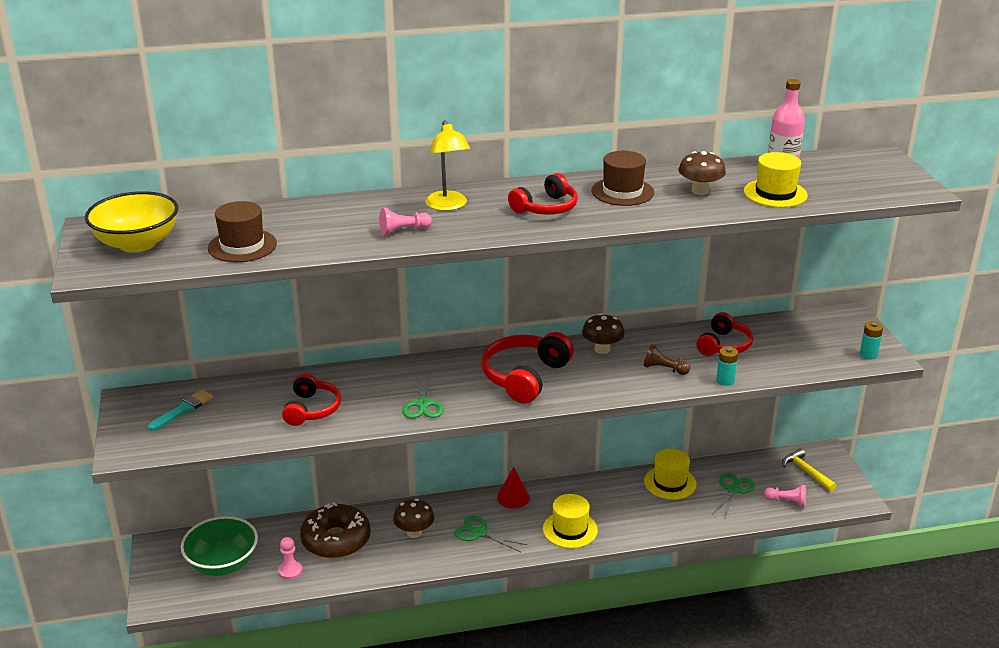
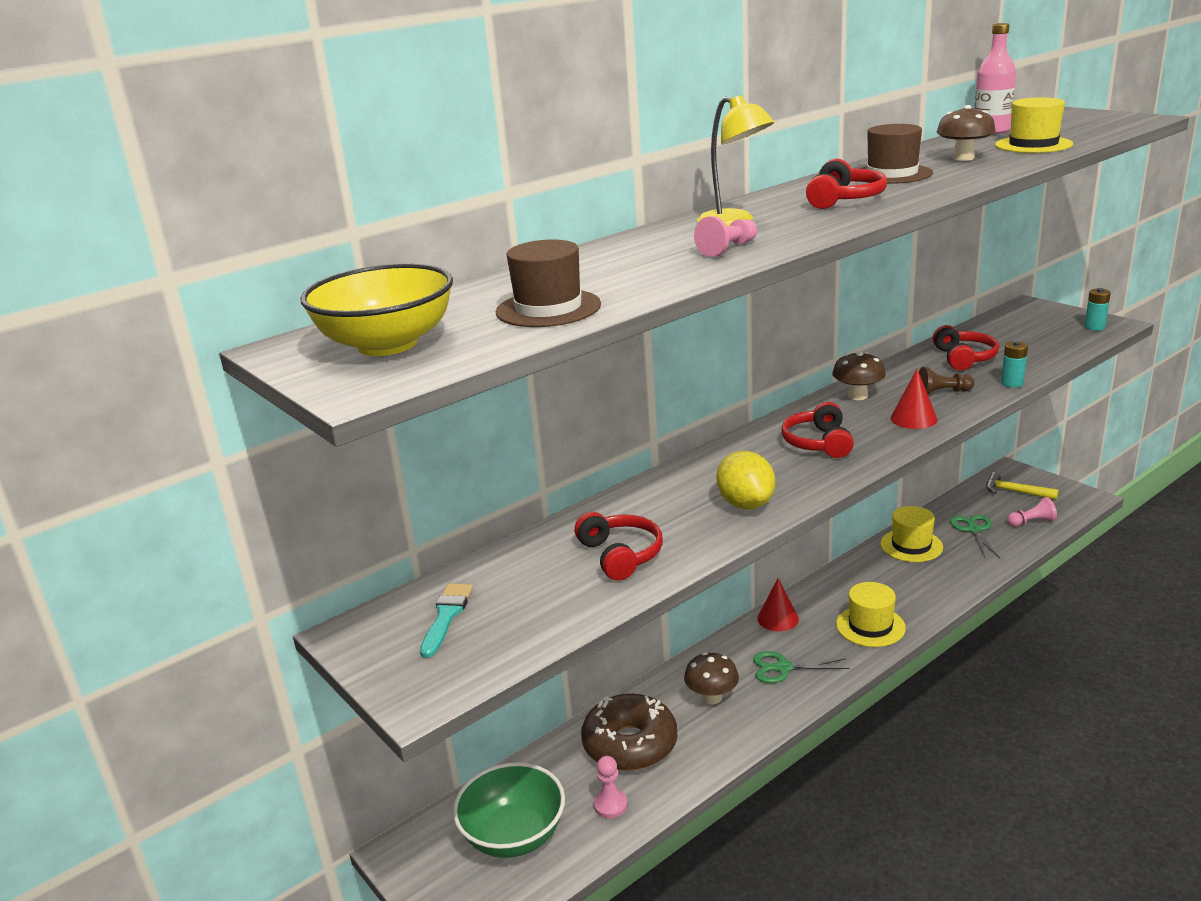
camera: 25 degrees left, 5 degrees down
(423, 404) = (746, 504): green scissors -> yellow lemon
(525, 377) = (818, 443): red headphones -> red headphones, size x0.65
(613, 383) = (913, 419): none -> red cone

